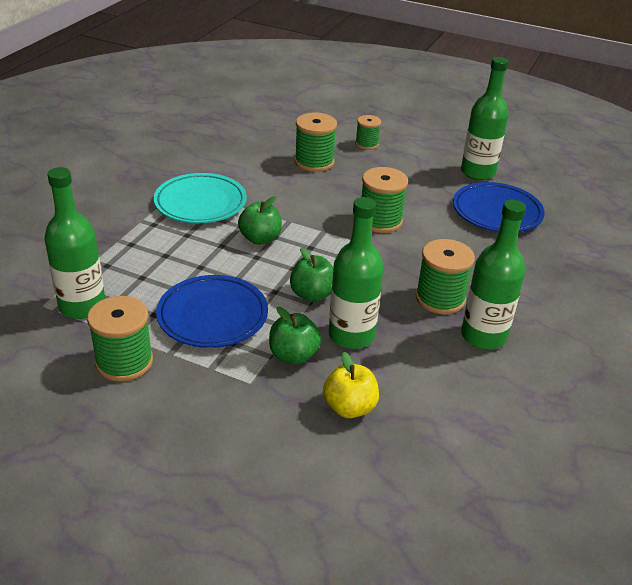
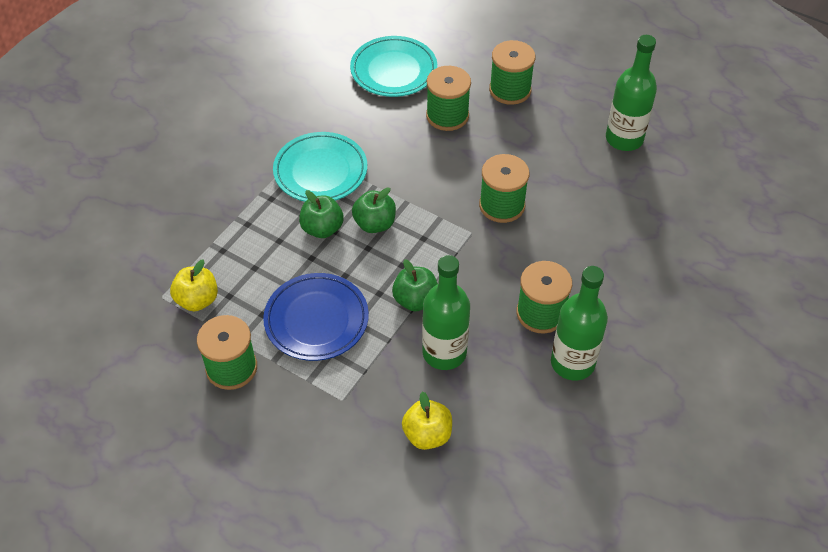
camera: 10 degrees right, 15 degrees up
(82, 306) = (197, 300): green bottle -> yellow apple
(258, 134) = (393, 71): none -> turquoise plate
(293, 355) = (386, 372): green apple -> green apple (322, 229)
(367, 144) = (510, 90): green spool -> green spool, size x1.62
(497, 212) = (629, 199): blue plate -> none

